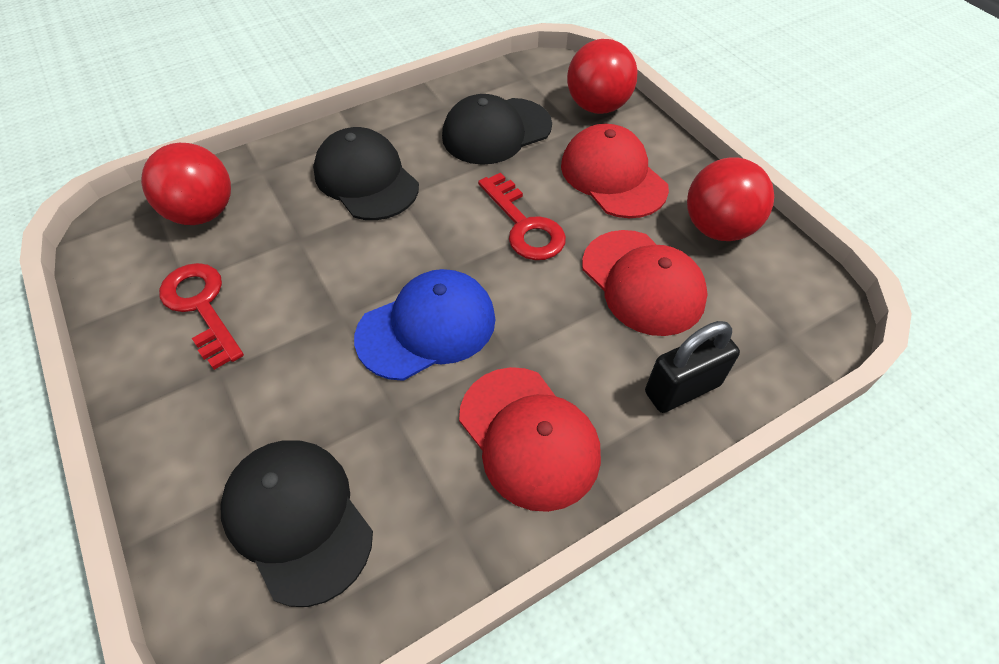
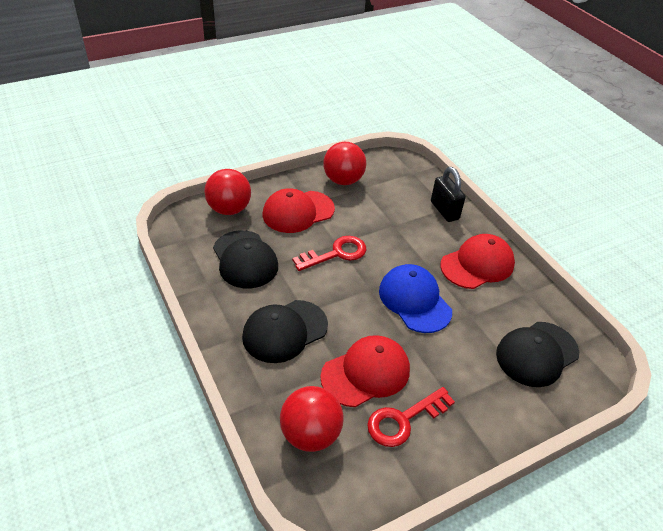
camera: 90 degrees left, 10 degrees down
(643, 282) = (380, 213): red cap -> red cap (366, 373)

